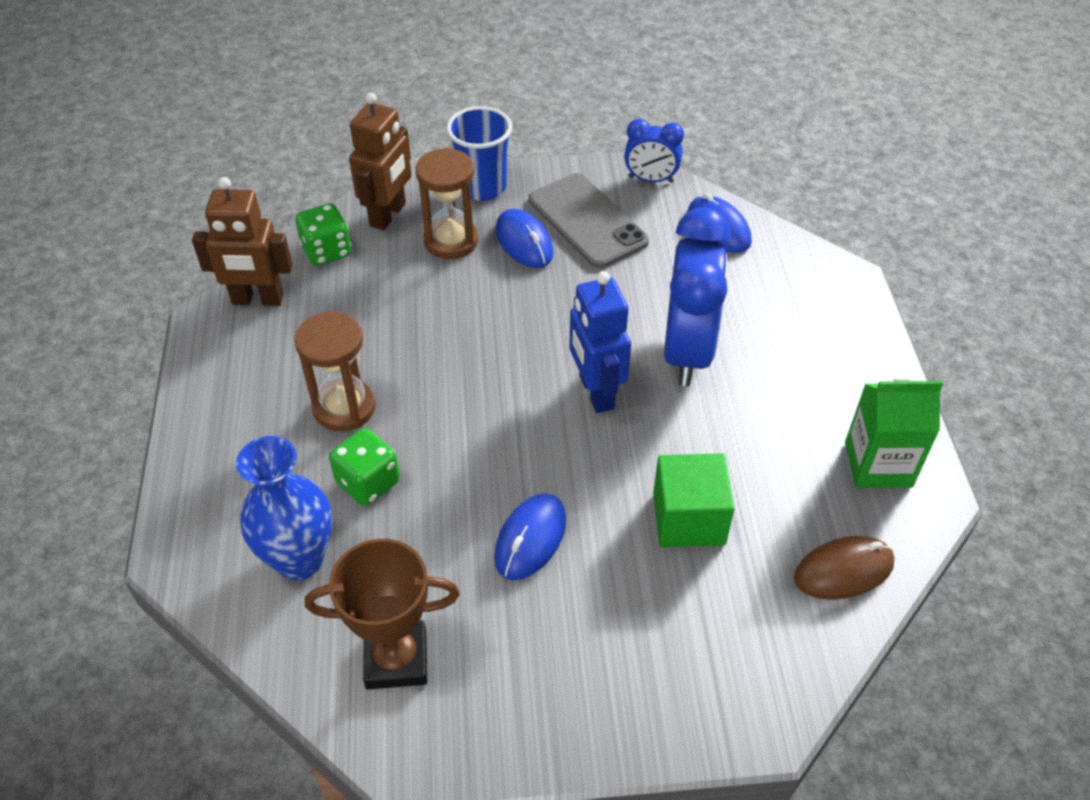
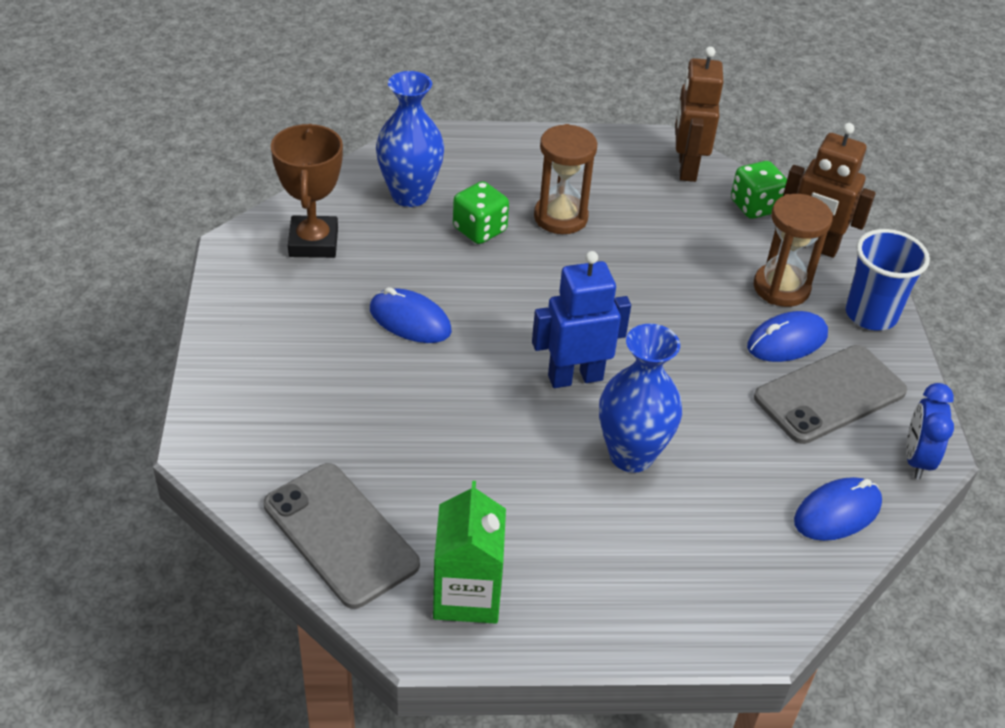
camera: 90 degrees right, 5 degrees down
(687, 351) = (631, 455): blue clock -> blue vase
(688, 519) = (417, 427): green cube -> none
(843, 570) = (340, 534): brown mouse -> grey phone

